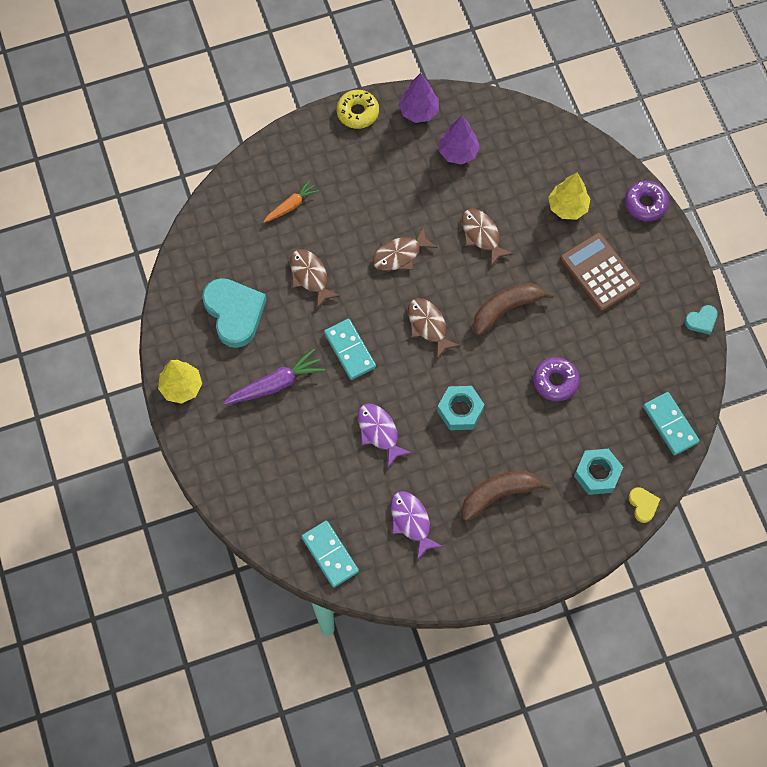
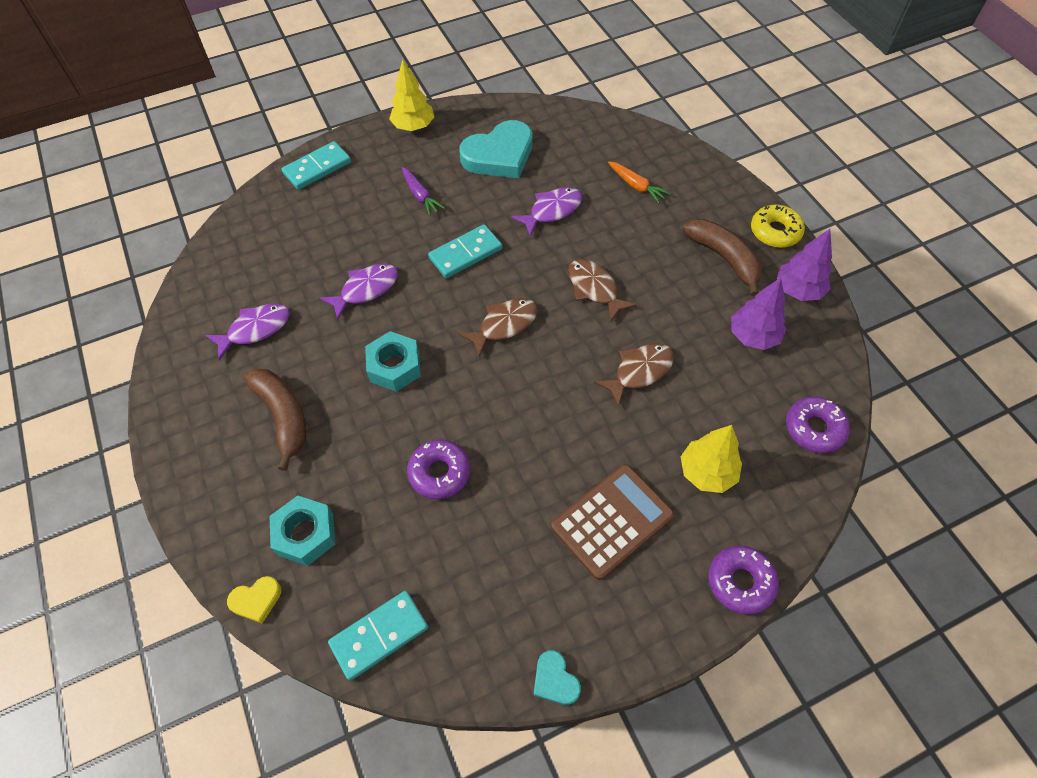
camera: 85 degrees right, 10 degrees down
(275, 384) = (420, 196): purple carrot -> purple carrot, size x0.63
(310, 276) = (552, 211): brown fish -> purple fish
(330, 554) = (224, 259): turquoise domino -> turquoise domino (317, 168)
(506, 309) = (538, 406): brown banana -> brown banana (724, 258)
(539, 133) = (814, 429): none -> purple donut

